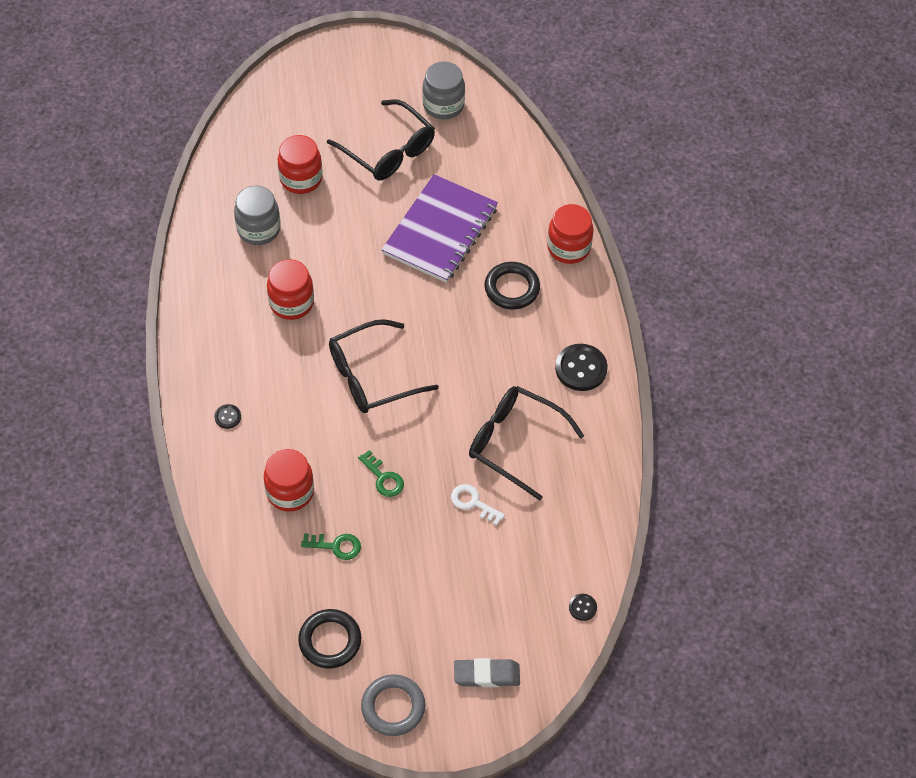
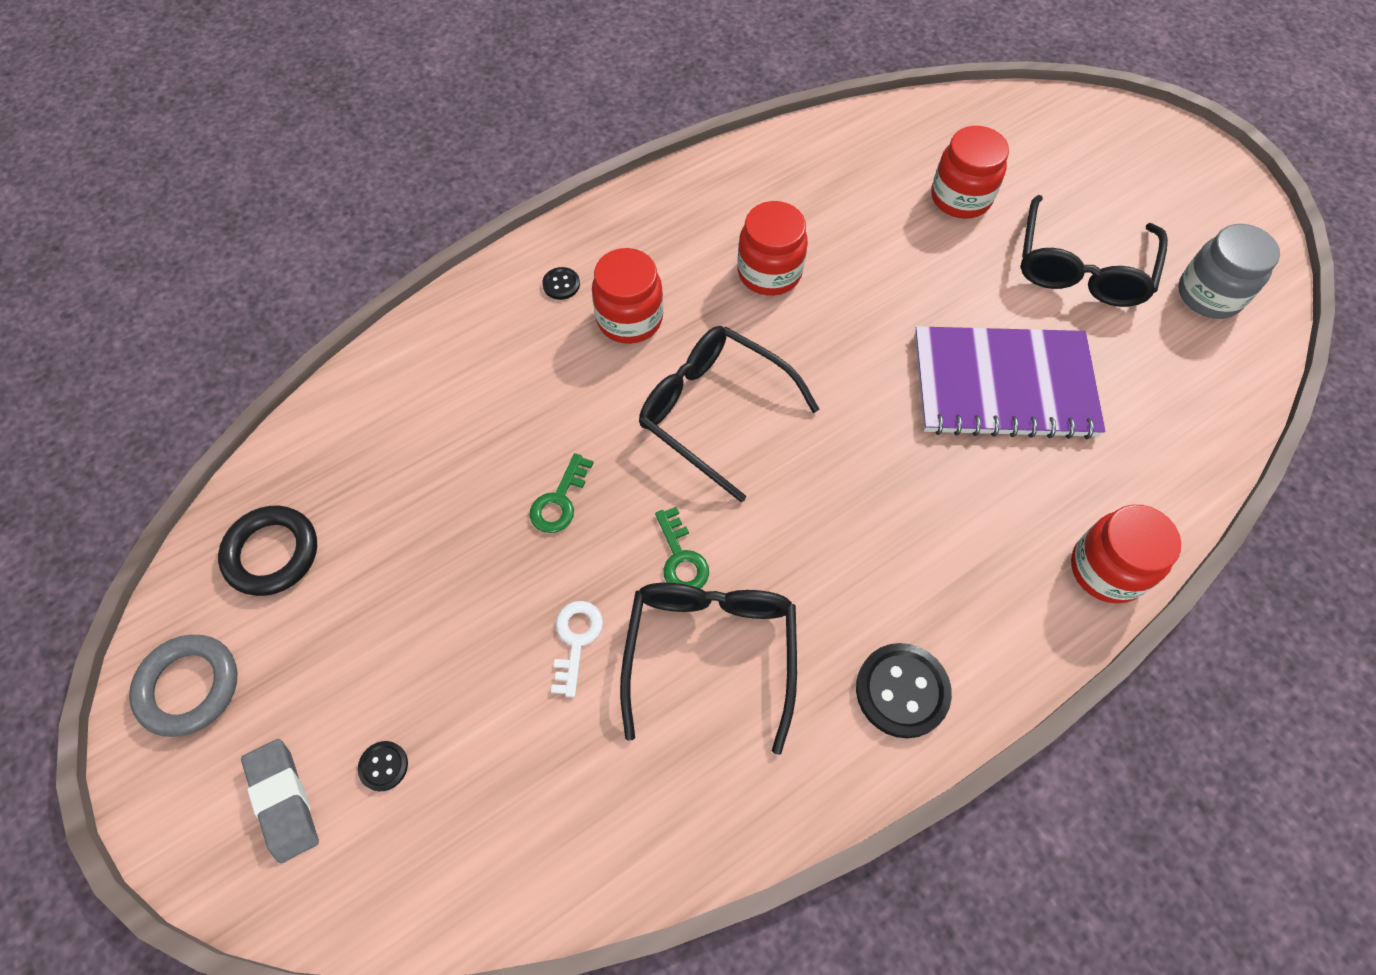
camera: 65 degrees right, 5 degrees up
(259, 229) = (853, 191): grey jar -> none
(290, 492) = (484, 400): red jar -> red jar (629, 319)
(336, 546) = (424, 492): green key -> green key (681, 558)
(512, 288) = (976, 522): black ring -> none
(582, 607) = (460, 904): black button -> black button (383, 766)

